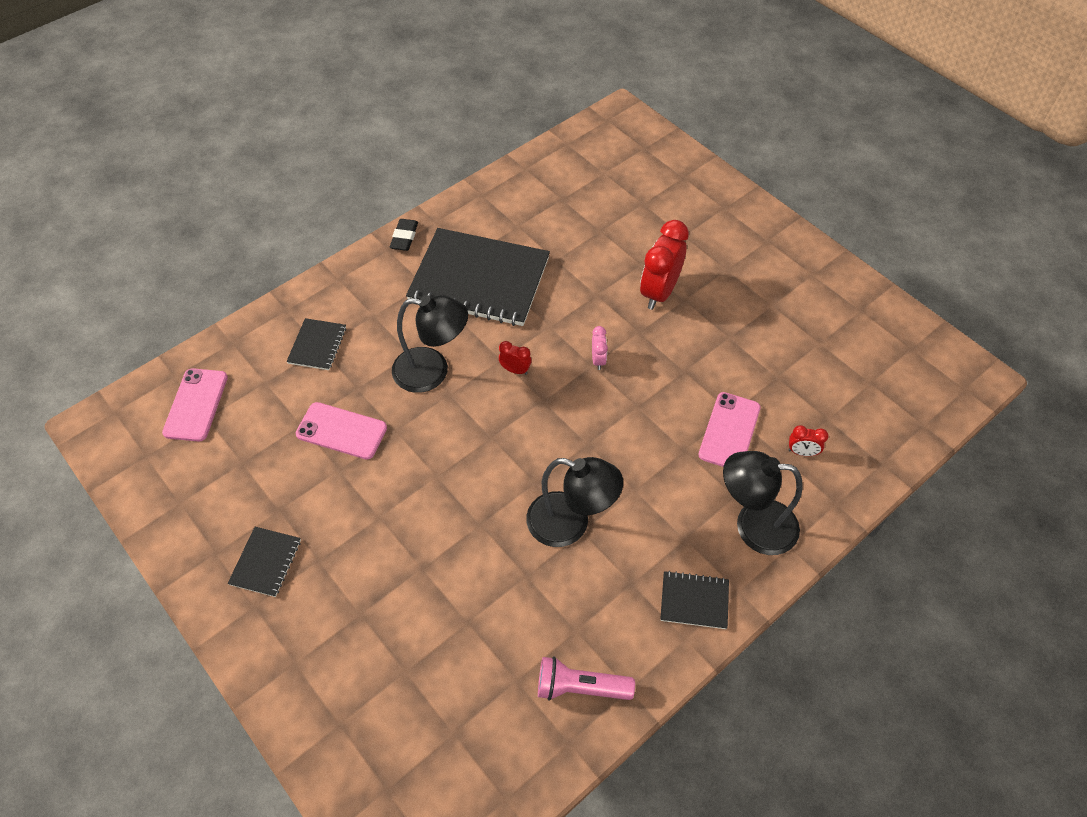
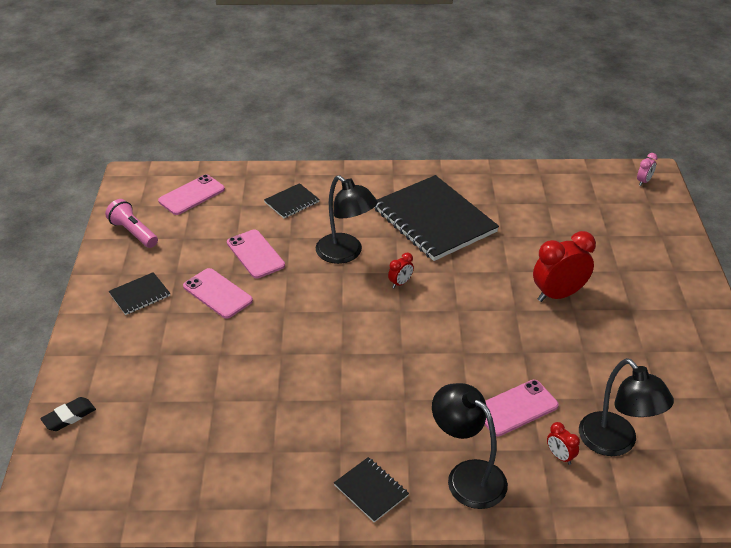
camera: 40 degrees right, 15 degrees down
(349, 502) = (218, 293): none -> pink phone
(404, 237) = (410, 172): black eraser -> black eraser (69, 417)
(515, 370) = (400, 283): red clock -> red clock turned 75 degrees clockwise
(570, 524) = (338, 390): black lamp -> black lamp (615, 443)
(580, 687) = (239, 484): pink flashlight -> pink flashlight (133, 232)
(598, 360) = (465, 309): pink clock -> pink clock (643, 181)

